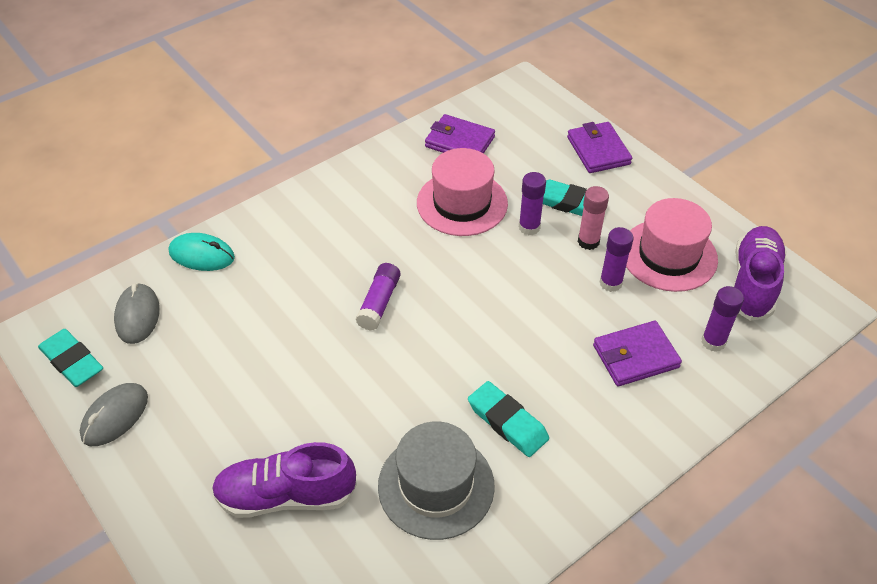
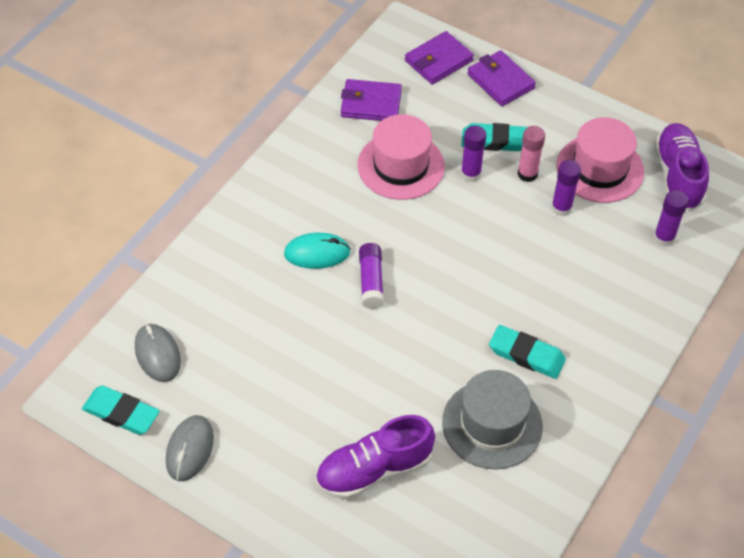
camera: 20 degrees left, 5 degrees up
(202, 255) = (185, 280): turquoise mouse -> turquoise mouse (317, 253)
(635, 356) = (606, 268): purple wallet -> purple wallet (438, 61)

